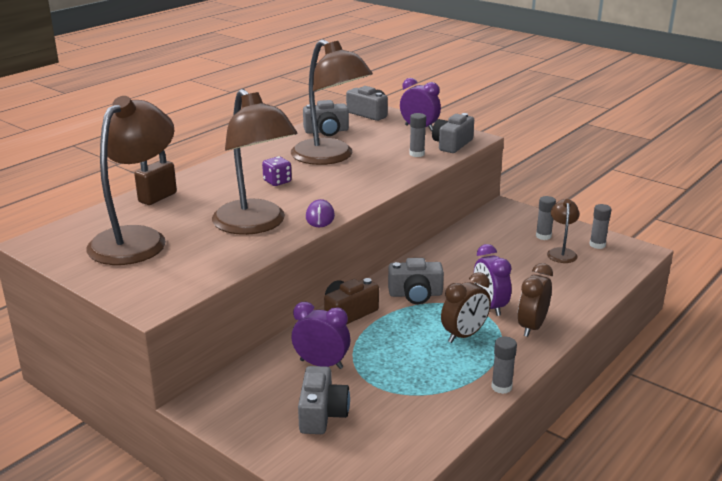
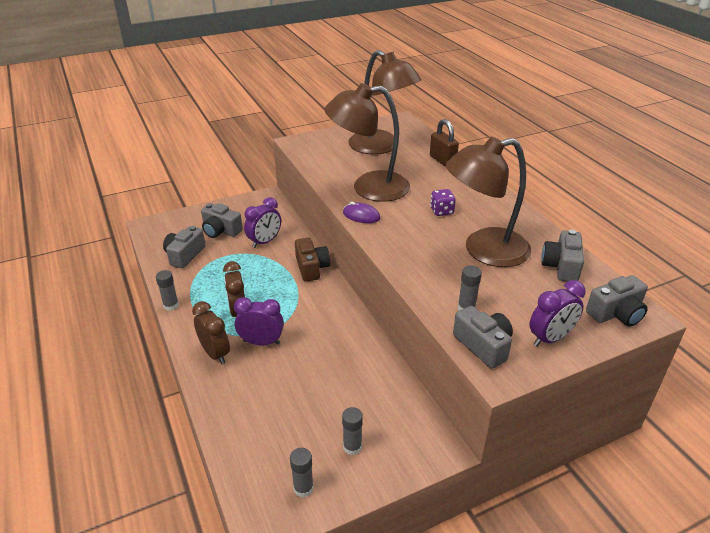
camera: 115 degrees right, 10 degrees up
(415, 294) = (310, 308): grey camera -> grey camera (184, 255)
(561, 252) = (309, 442): brown lamp -> none

